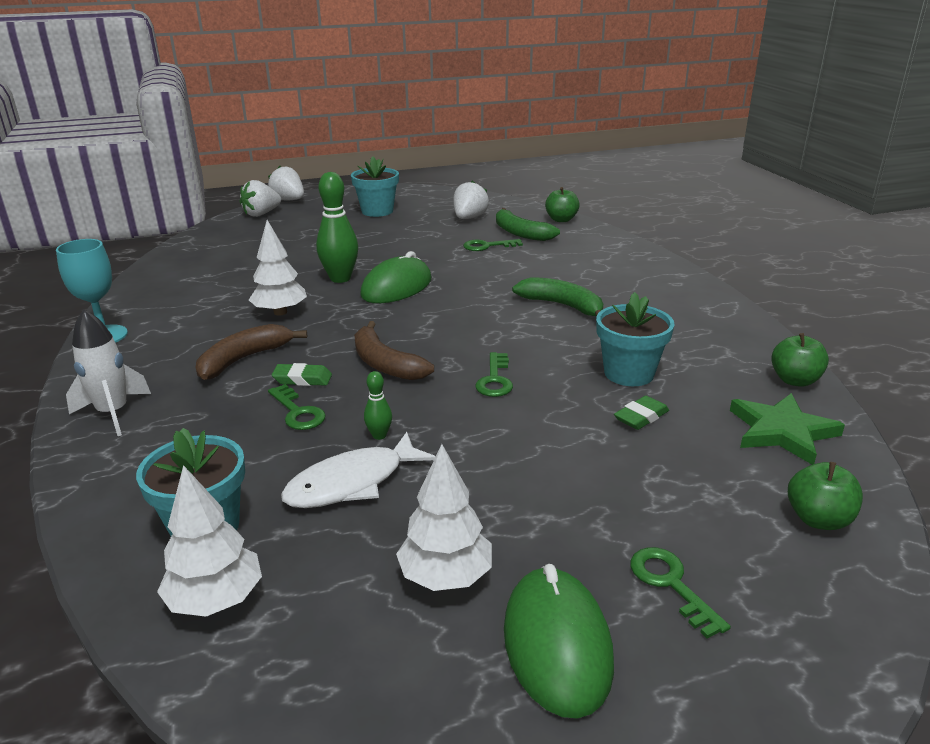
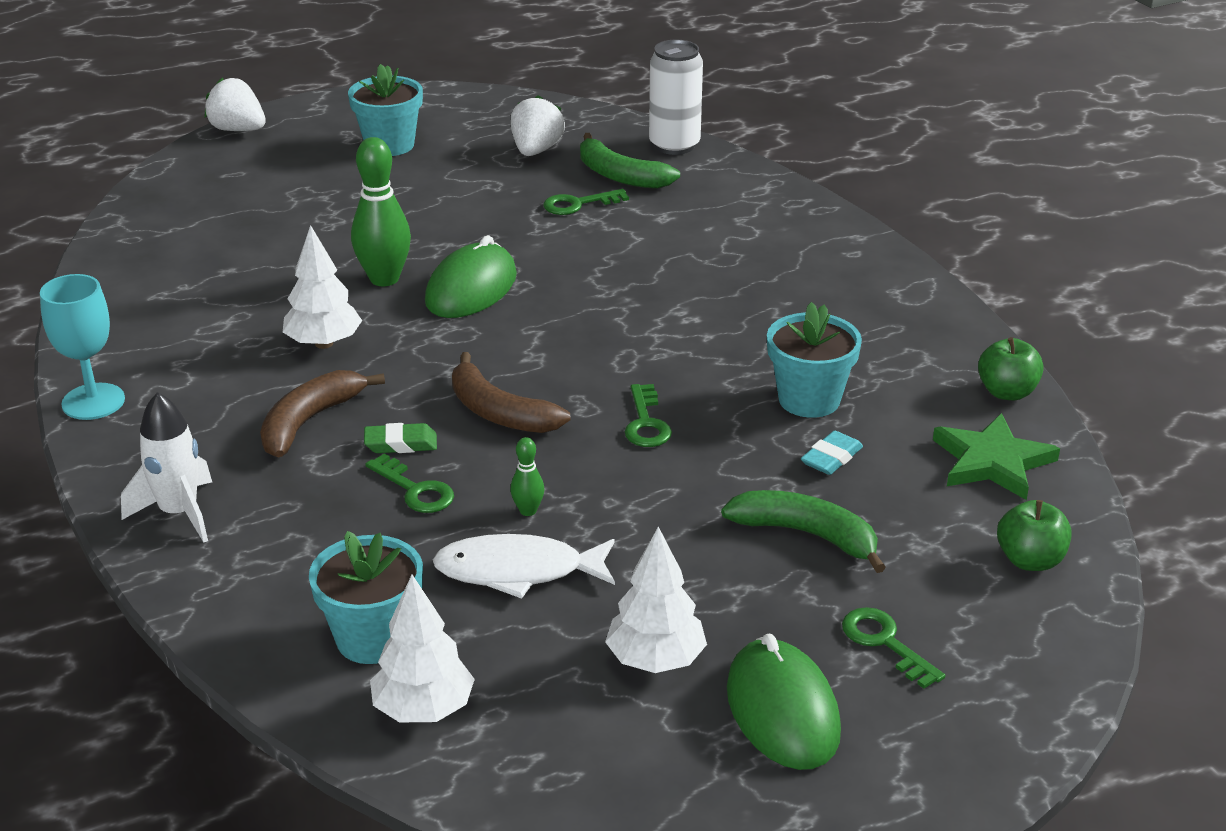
camera: 10 degrees left, 5 degrees up
(261, 214) = (207, 162): white strawberry -> none
(352, 483) = (518, 571): white fish -> white fish turned 45 degrees clockwise
(561, 220) = (674, 145): green apple -> white can
(562, 306) = (707, 302): green banana -> green banana (806, 535)
(641, 417) = (831, 458): green eraser -> turquoise eraser

